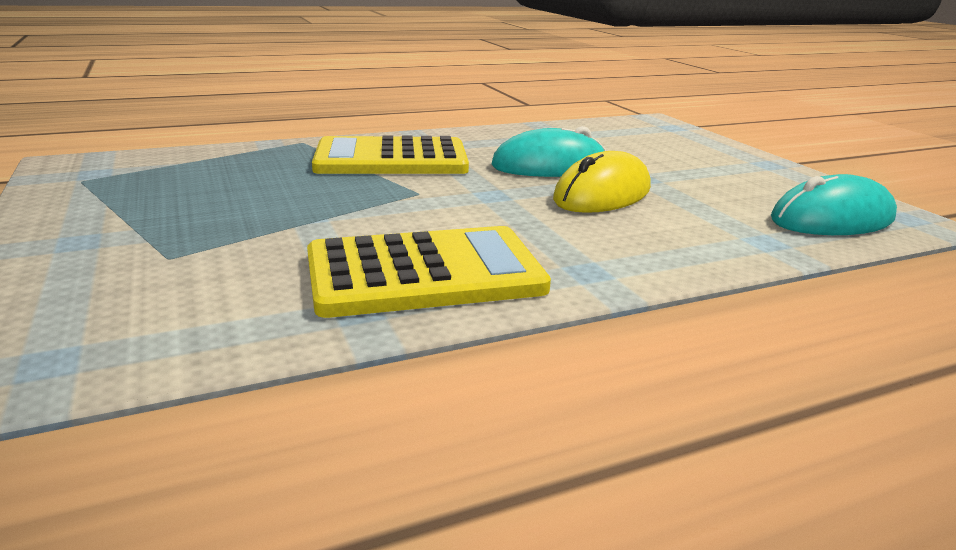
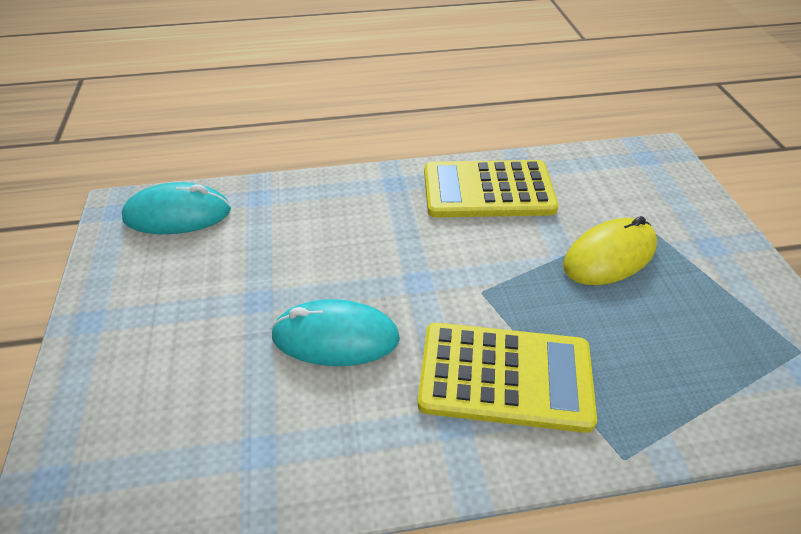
camera: 165 degrees left, 20 degrees up
(602, 194) = (322, 270): yellow mouse -> yellow mouse (609, 256)

